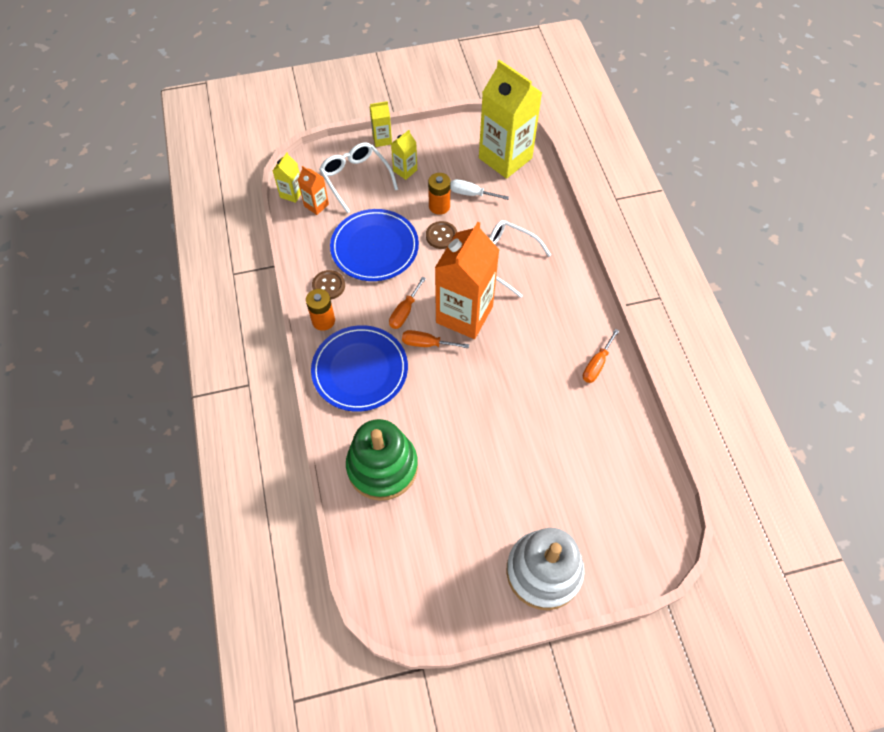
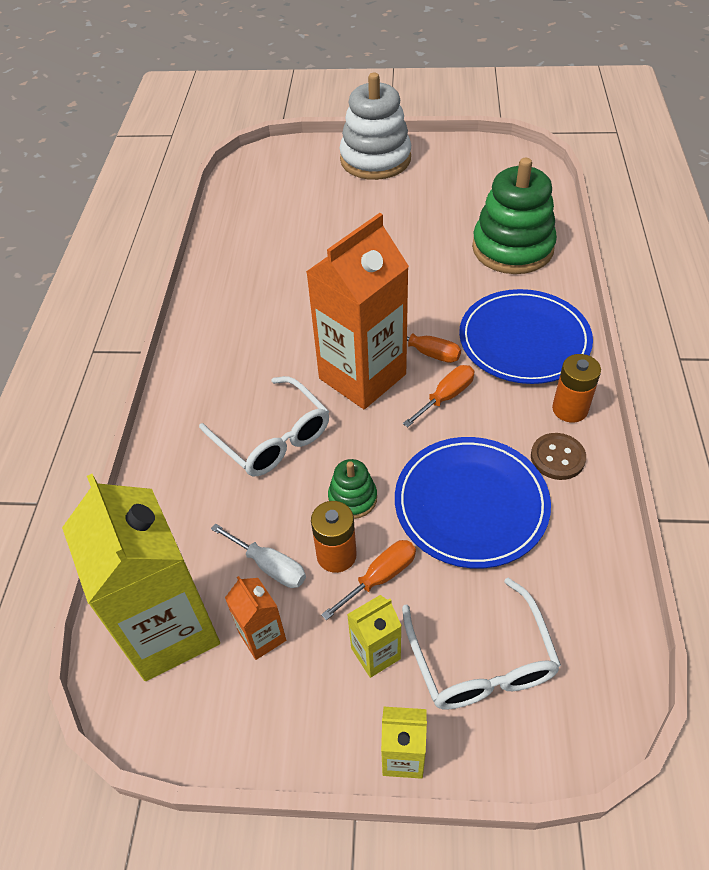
camera: 160 degrees left, 10 degrees down
(291, 194) = (620, 657): yellow carton -> none
(316, 205) = (569, 616): orange carton -> orange carton (262, 636)
(441, 236) = (352, 498): brown button -> green stacking toy
(596, 365) = (225, 292): orange screwdriver -> orange screwdriver (380, 577)

